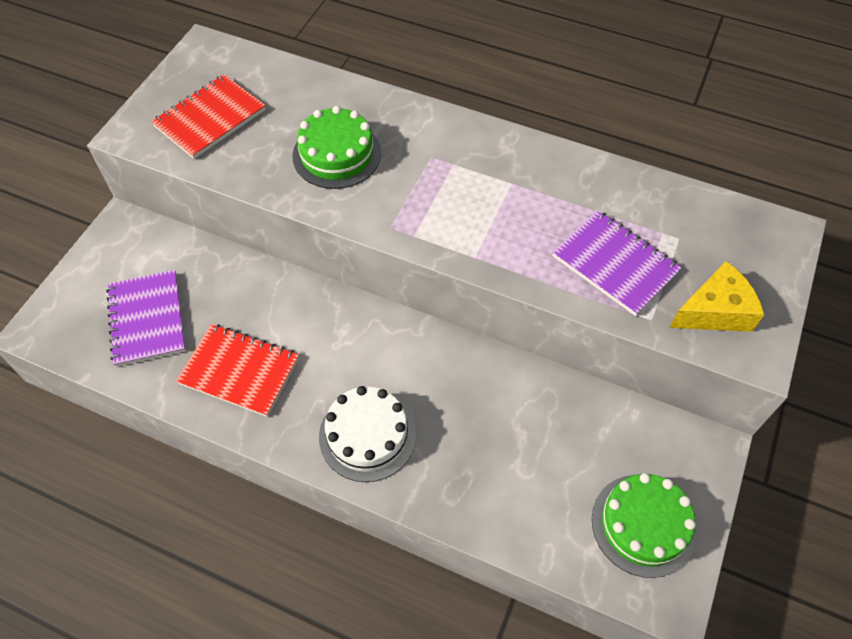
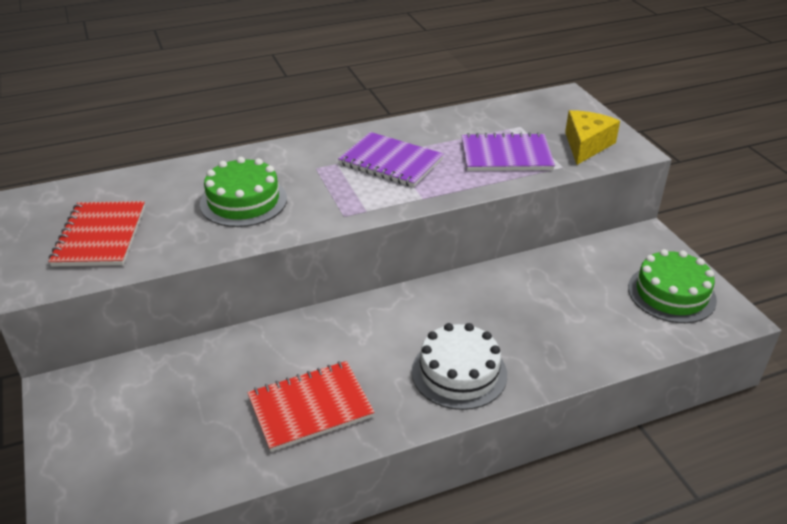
camera: 45 degrees left, 20 degrees down
(147, 319) = (178, 433): purple notebook -> purple notebook (391, 162)

